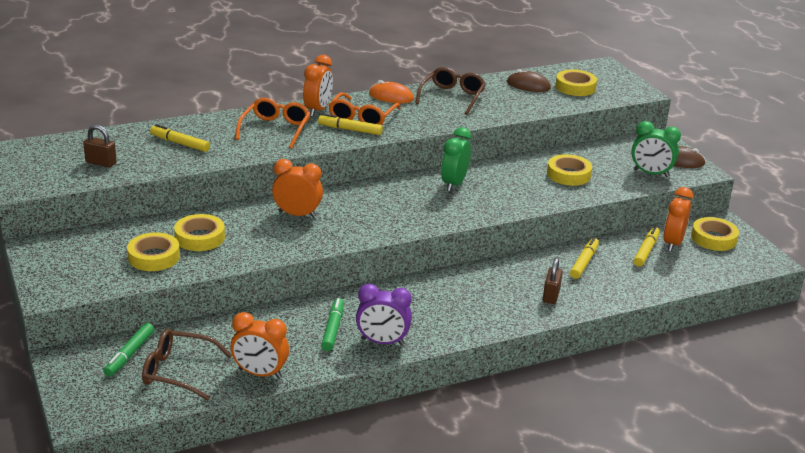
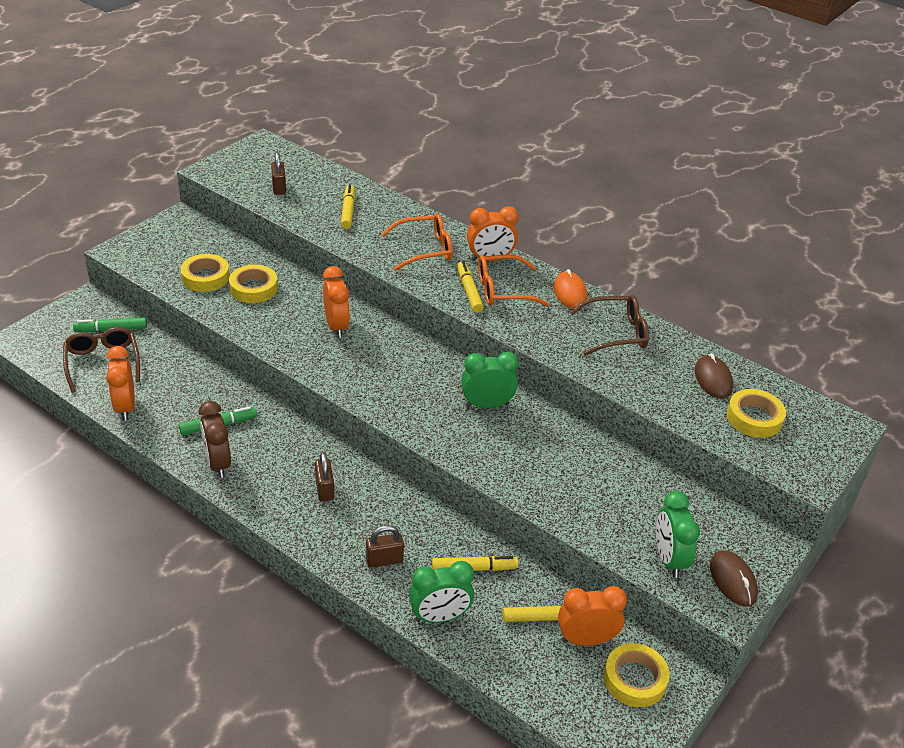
camera: 60 degrees right, 10 degrees up
(382, 342) = (218, 463): purple clock -> brown clock
(456, 299) = (324, 489): none -> brown padlock
(568, 174) = (593, 486): yellow tape -> none
(620, 290) = (440, 617): none -> green clock

